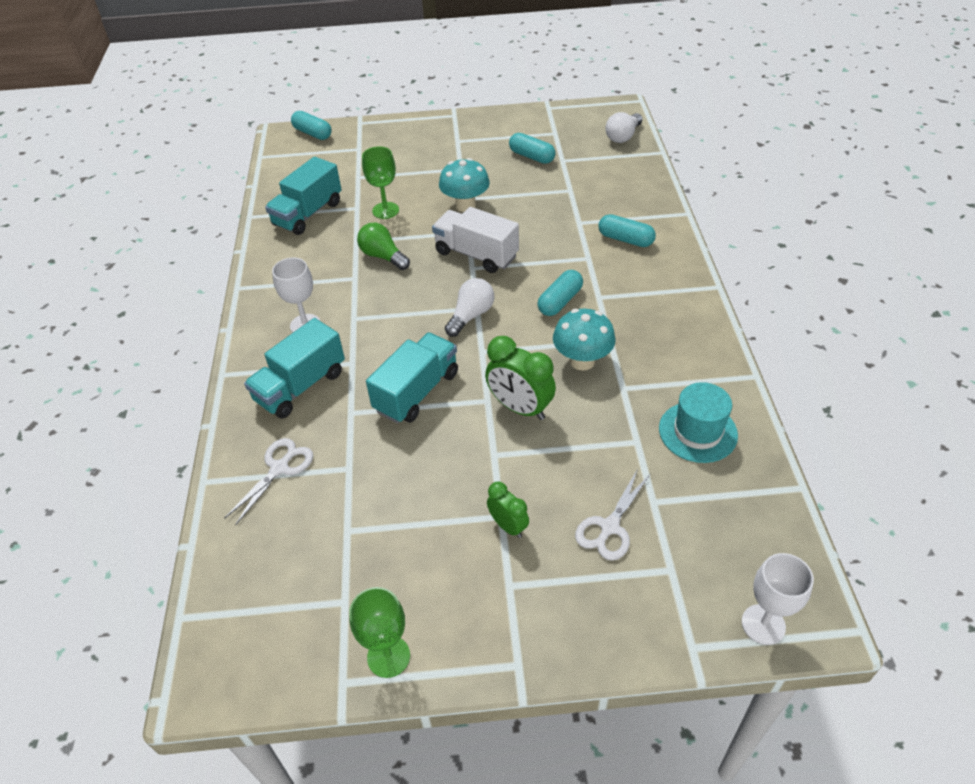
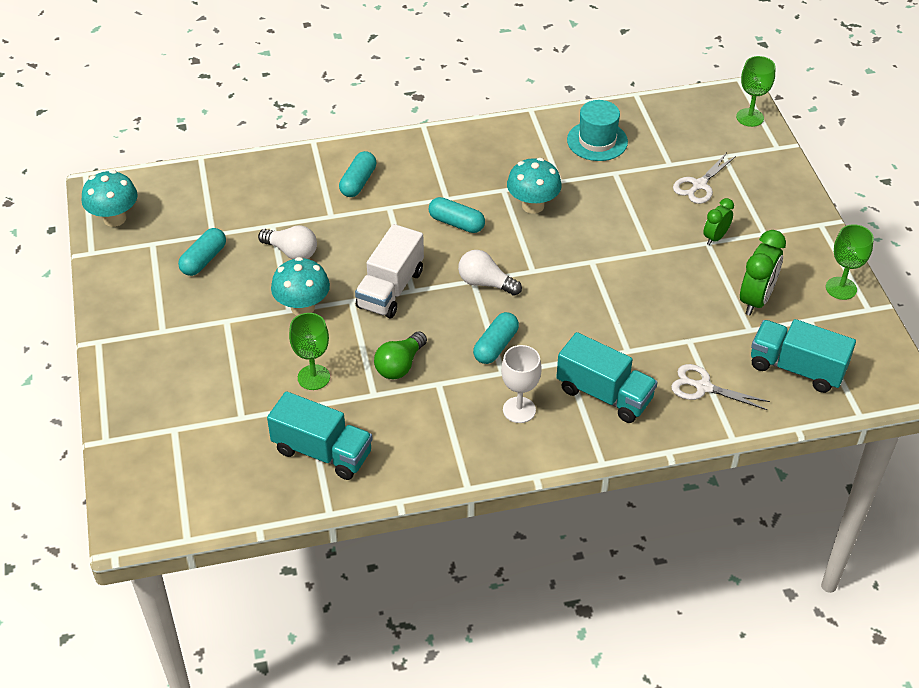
camera: 100 degrees left, 0 degrees up
(312, 133) = (130, 490): turquoise capsule -> turquoise capsule (496, 346)
(417, 392) = (592, 308): turquoise truck -> turquoise truck (796, 368)
(520, 408) = (596, 240): green clock -> green clock (755, 300)
(586, 115) = (114, 218): none -> turquoise mushroom
(609, 527) = (699, 185): white scissors -> white scissors turned 105 degrees clockwise
(623, 136) = (166, 187): white light bulb -> white light bulb (291, 252)
(763, 624) = (750, 117): white goblet -> green goblet

